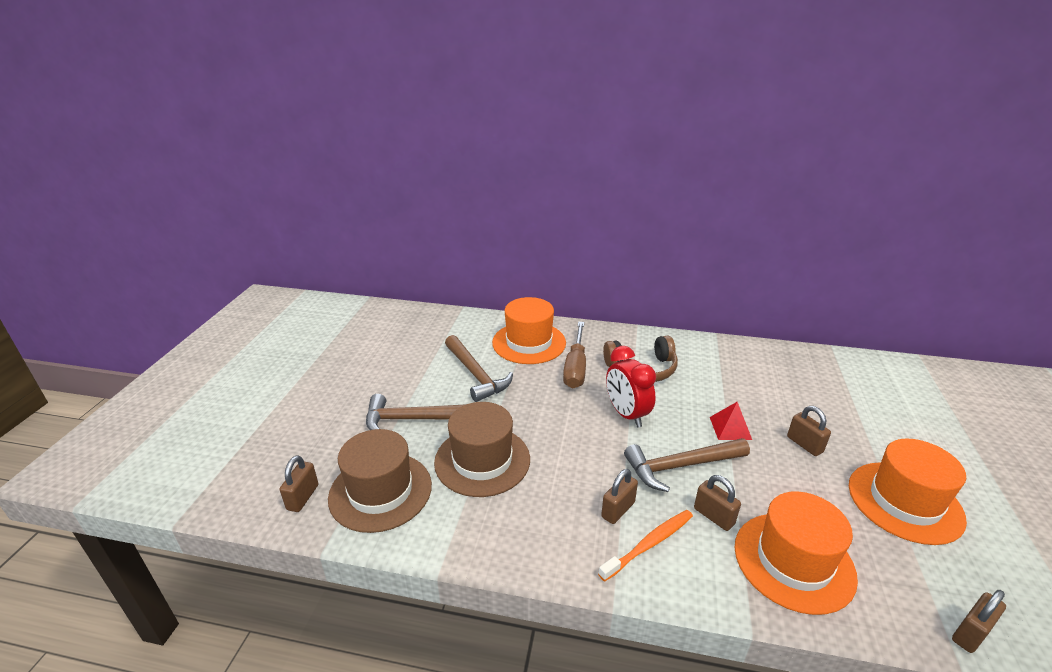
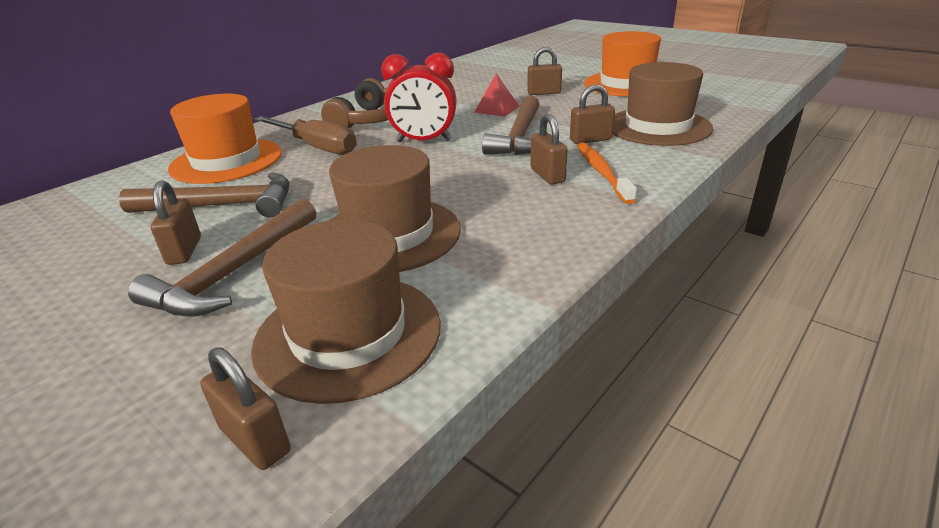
camera: 60 degrees left, 0 degrees up
(793, 561) = (657, 127): orange hat -> brown hat
(970, 633) = (743, 100): brown padlock -> brown padlock (184, 250)

